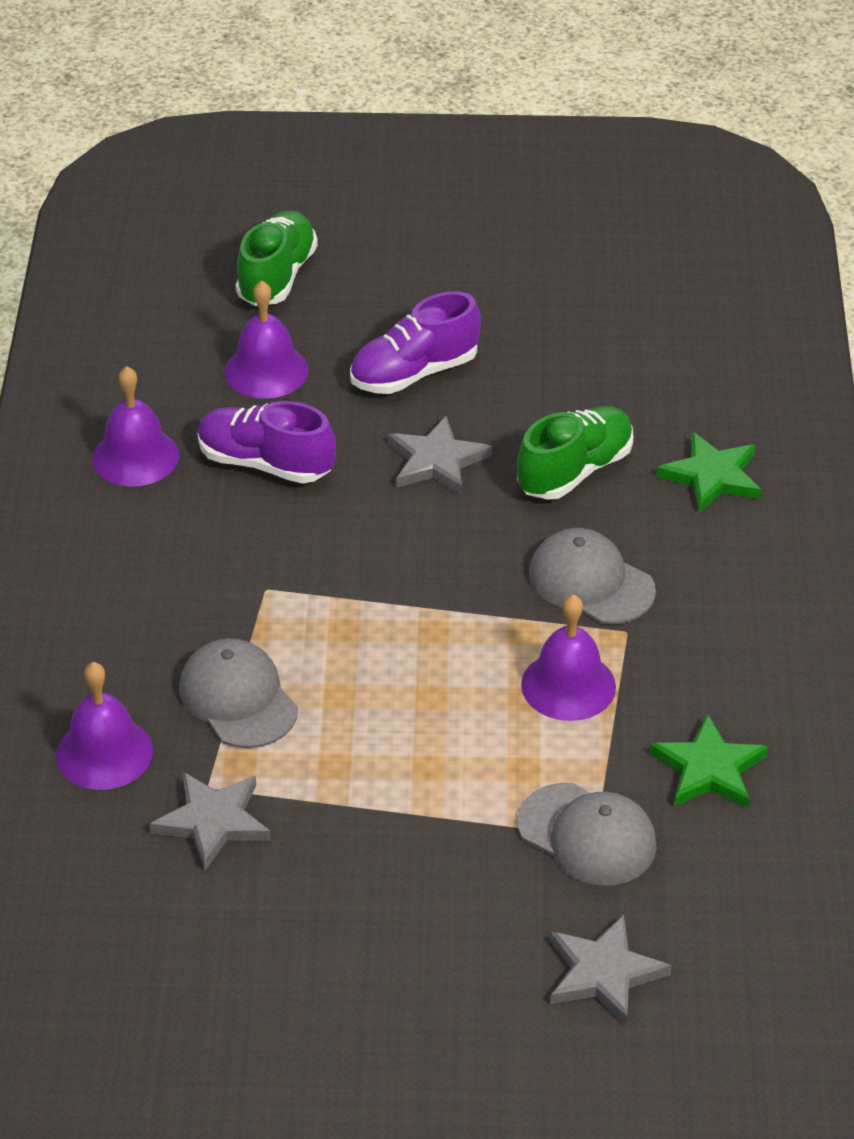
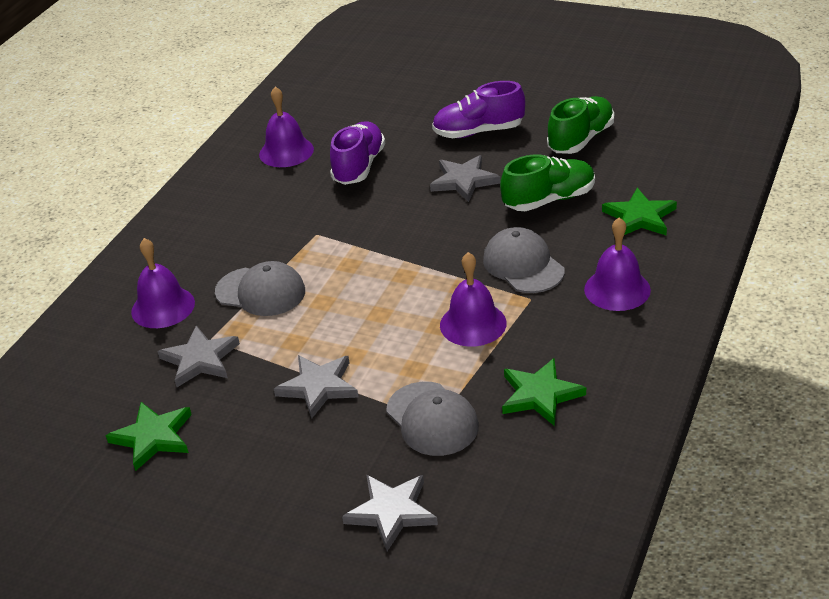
camera: 25 degrees right, 5 degrees down
(218, 950) = (153, 437): none -> green star
(238, 698) = (261, 292): grey cap -> grey cap turned 120 degrees clockwise
(265, 464) = (359, 166): purple shoe -> purple shoe turned 60 degrees clockwise
(266, 370) = (390, 118): purple bell -> purple bell (617, 289)
(277, 277) = (426, 72): green shoe -> green shoe (581, 139)
(408, 824) = (318, 387): none -> grey star

